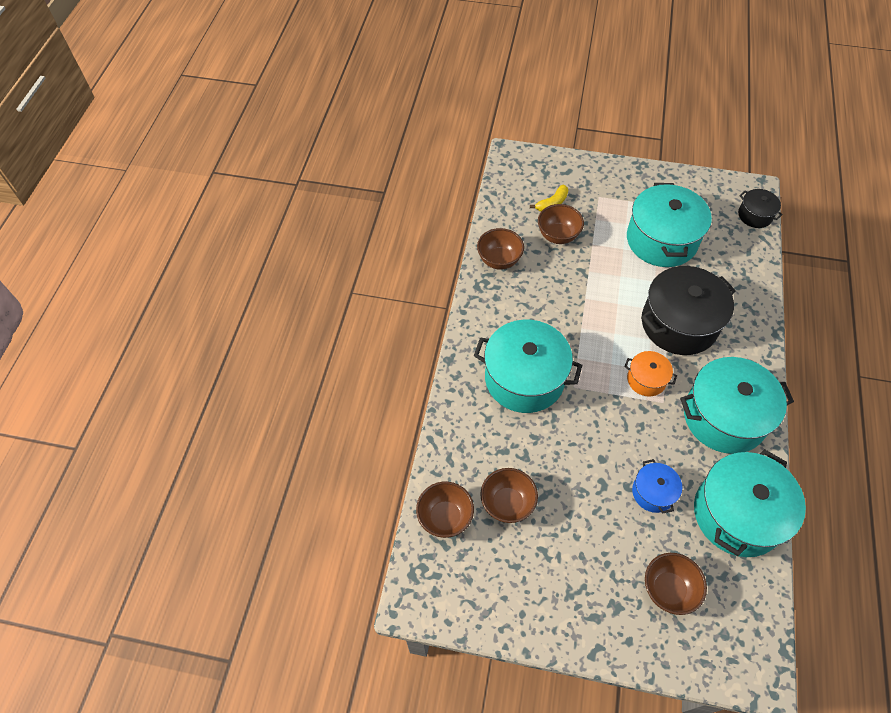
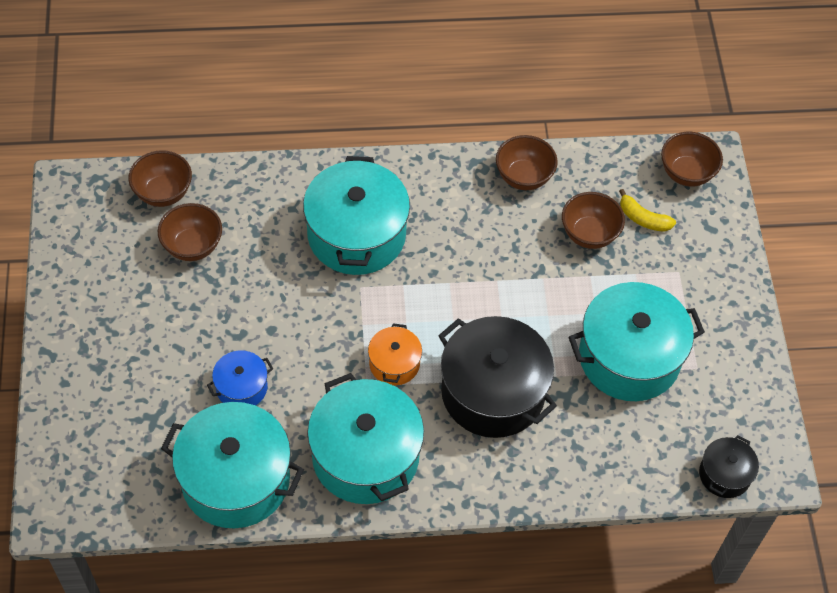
camera: 70 degrees right, 0 degrees up
(668, 589) = (128, 414): brown bowl -> brown bowl (686, 173)

